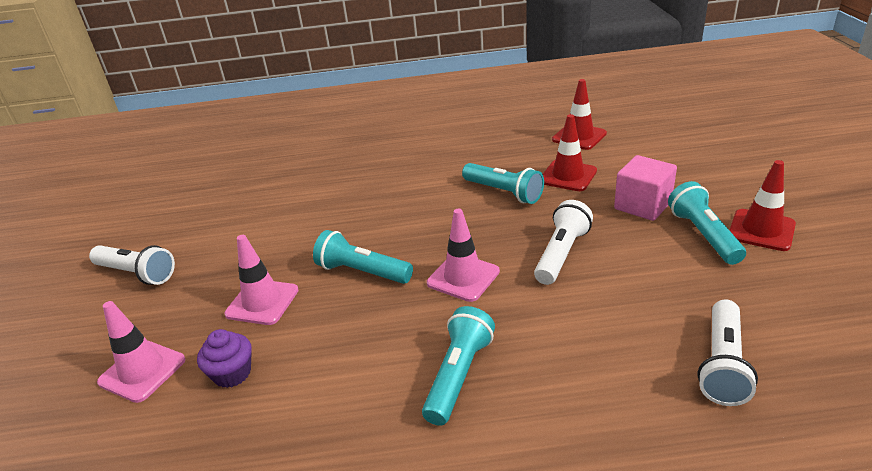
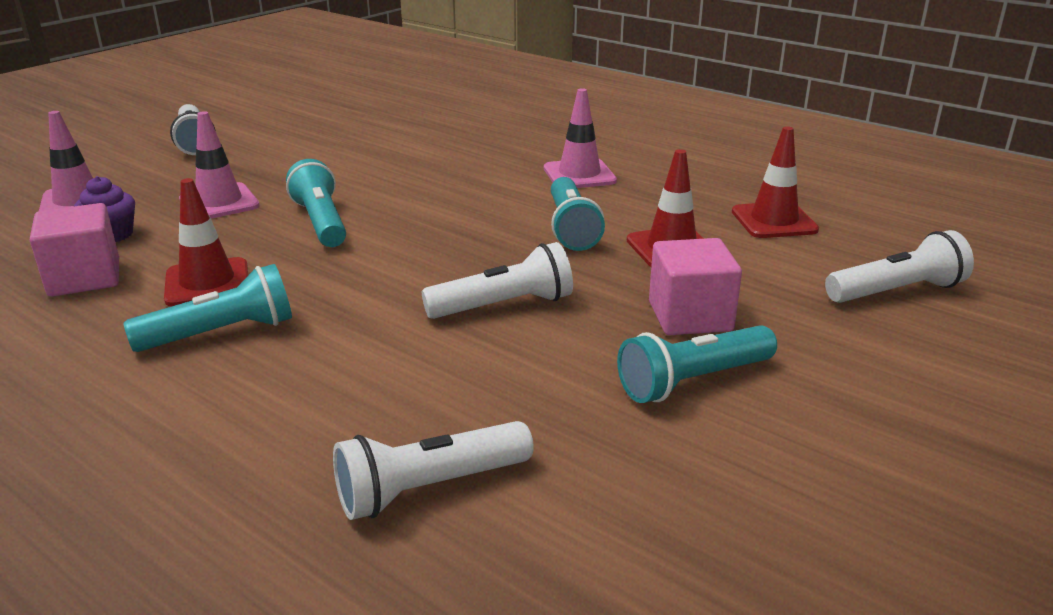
camera: 40 degrees right, 5 degrees down
(285, 413) = (84, 278): none -> pink cube
(463, 277) = (381, 271): pink traffic cone -> pink traffic cone (579, 175)
(684, 145) = (896, 291): none -> white flashlight
(703, 235) = (693, 381): turquoise flashlight -> turquoise flashlight turned 150 degrees counterclockwise
(761, 230) = (781, 421): red traffic cone -> red traffic cone (207, 283)

